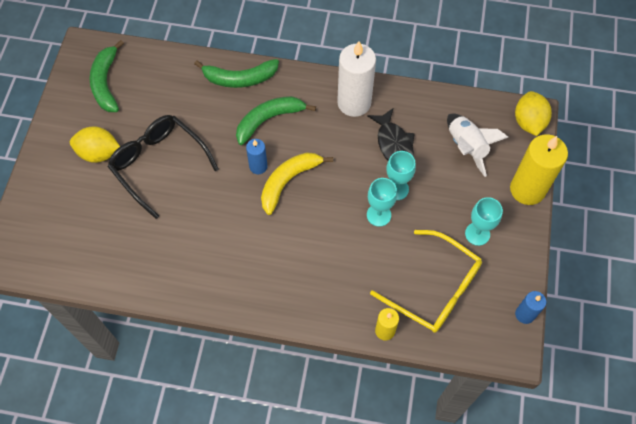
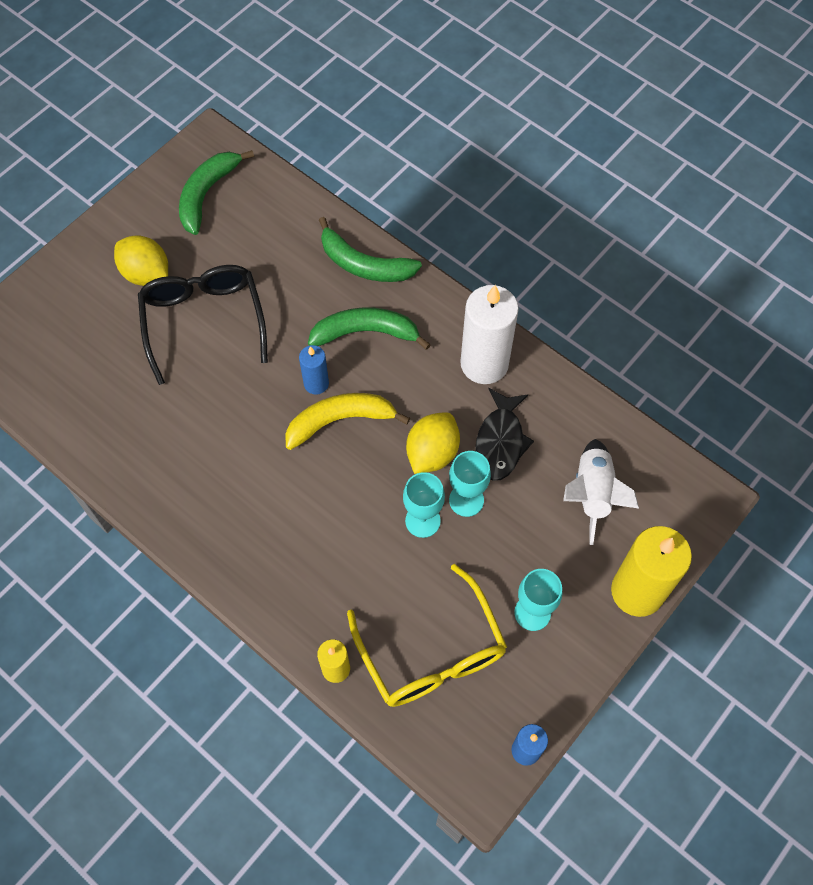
camera: 30 degrees right, 0 degrees up
(528, 122) = (698, 504): yellow lemon -> yellow lemon (432, 453)

